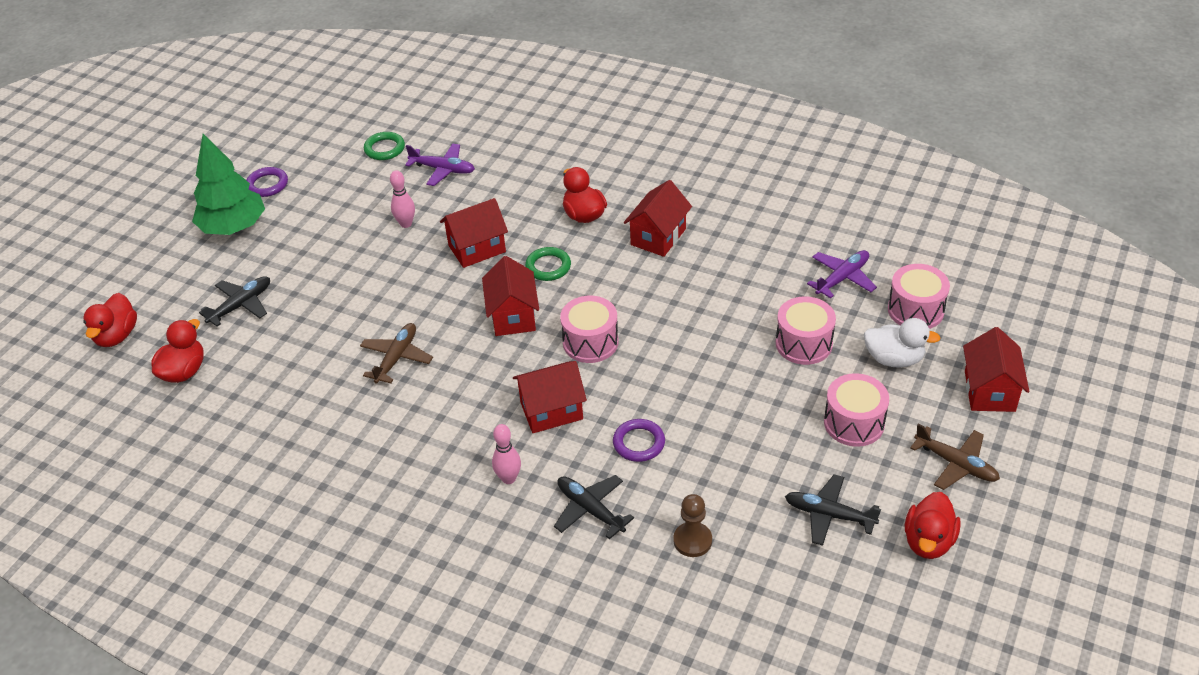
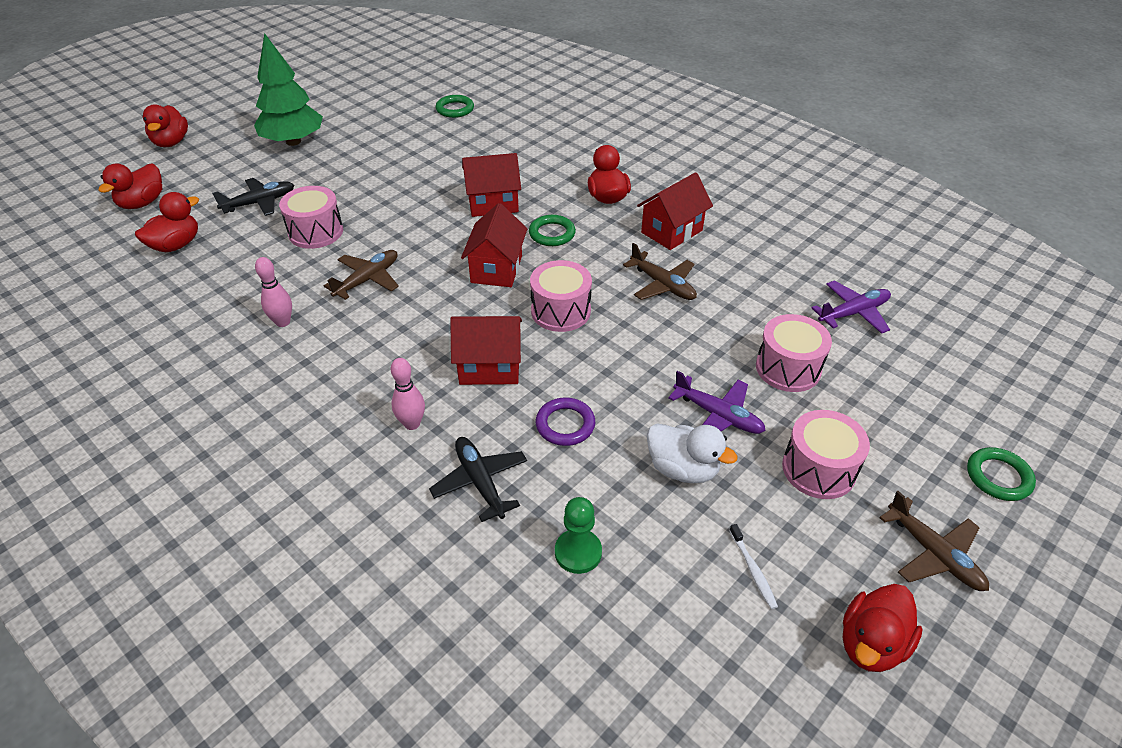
camera: 15 degrees right, 0 degrees up
(100, 259) = (171, 142): none -> red duck
(267, 185) = (341, 116): purple ring -> none
(406, 224) = (440, 170): pink bowling pin -> pink bowling pin (283, 322)
(443, 169) = (496, 135): purple plane -> purple plane (718, 415)
(670, 293) = (662, 285): none -> brown plane
(692, 540) = (578, 552): brown pawn -> green pawn
(829, 515) = (753, 570): black plane -> white toothbrush
(894, 359) = (888, 410): white duck -> white duck (682, 469)
(915, 310) = (929, 365): pink drum -> pink drum (316, 232)
(989, 391) = (998, 477): red house -> green ring

